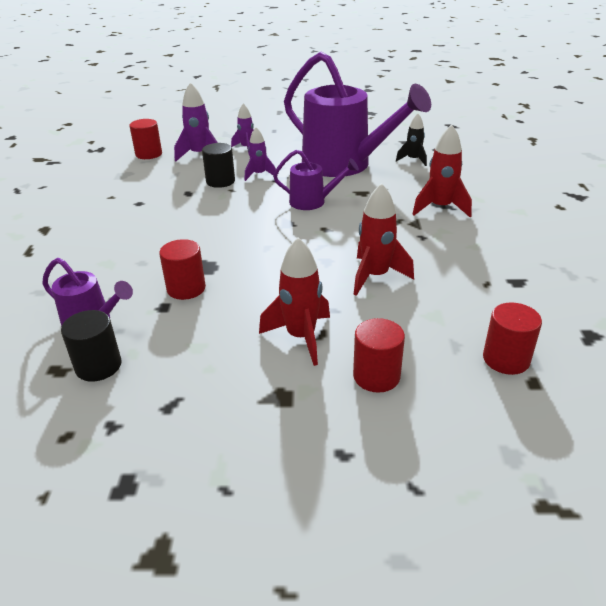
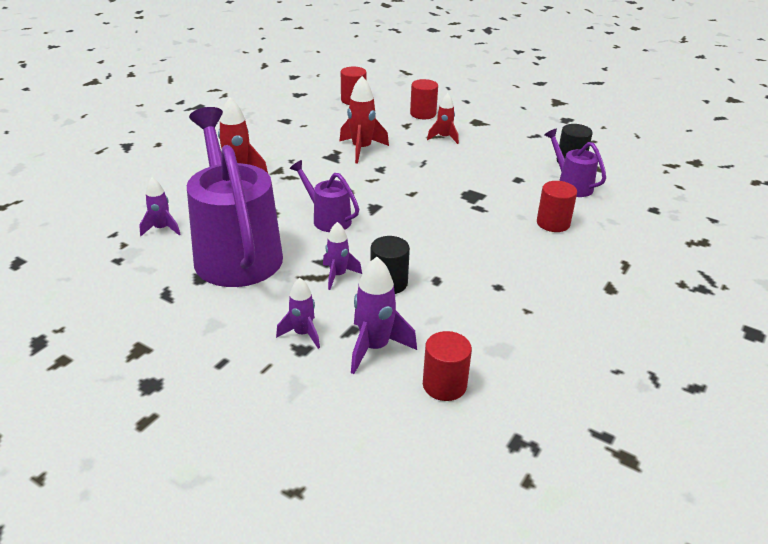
camera: 150 degrees left, 0 degrees up
(186, 288) = (496, 185): red cylinder -> red cylinder (553, 223)
(301, 337) = (444, 138): red rocket -> red rocket, size x0.64
(413, 160) = (162, 229): black rocket -> purple rocket

